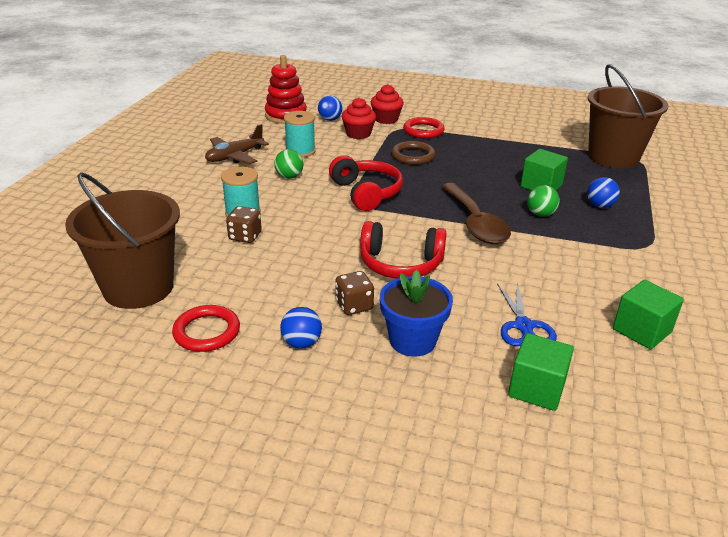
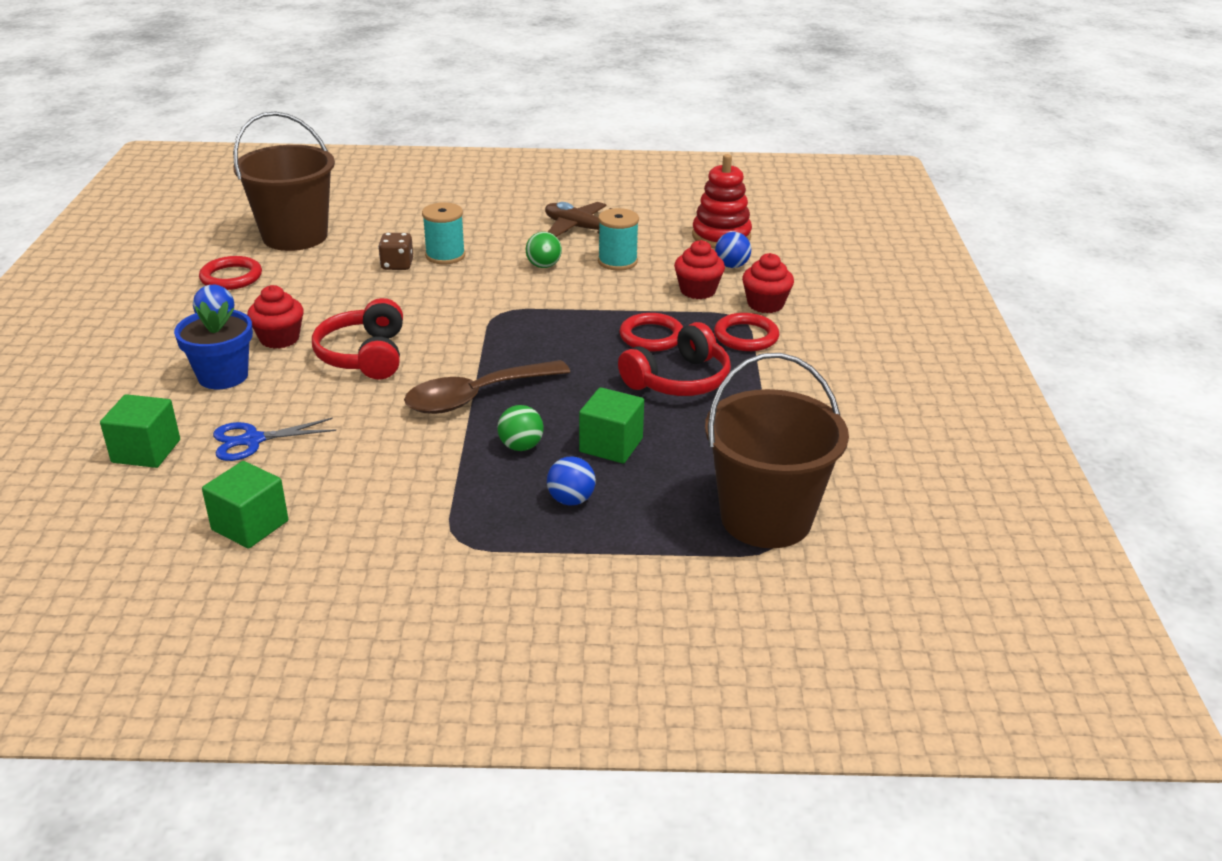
camera: 75 degrees right, 0 degrees up
(354, 305) = (279, 339): brown dice -> red cupcake
(366, 193) = (525, 317): red headphones -> red headphones (679, 380)
(413, 156) = (651, 336): brown ring -> red ring

